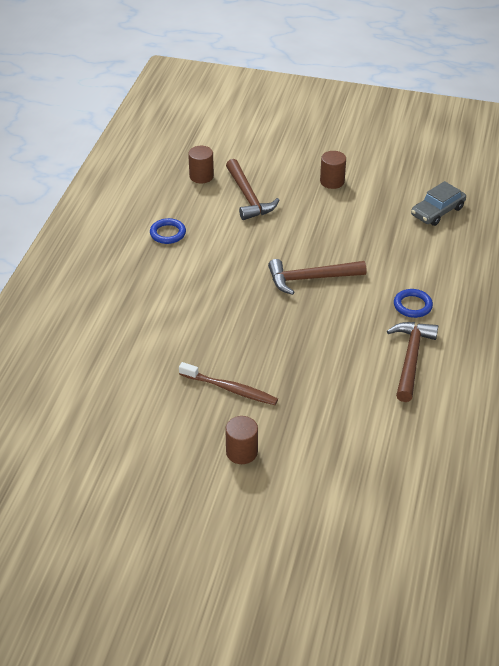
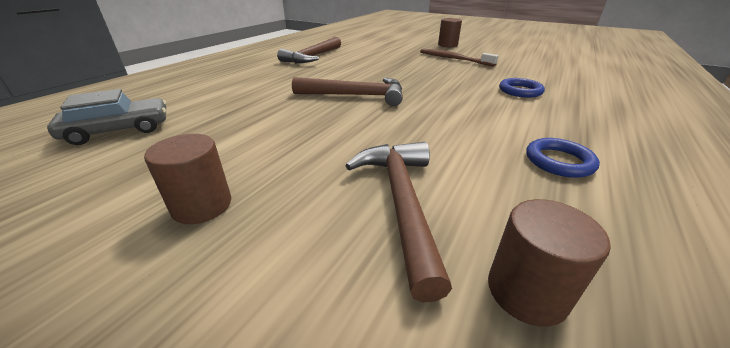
camera: 165 degrees left, 10 degrees down
(412, 305) = (277, 73): blue ring -> blue ring (520, 91)

